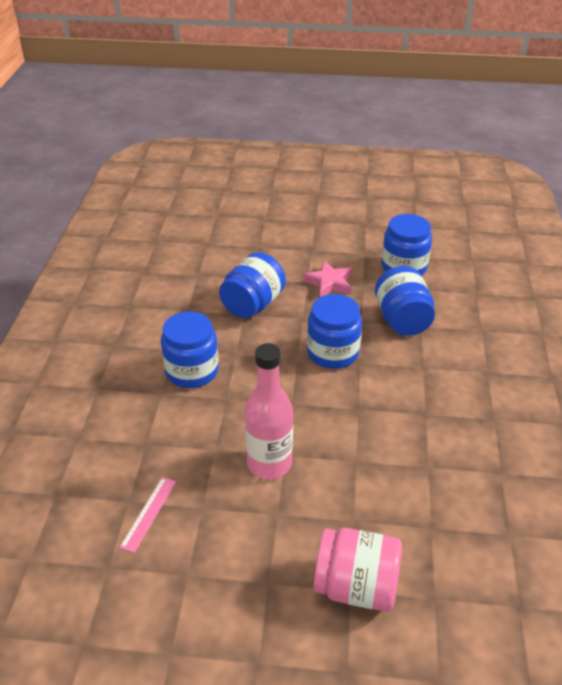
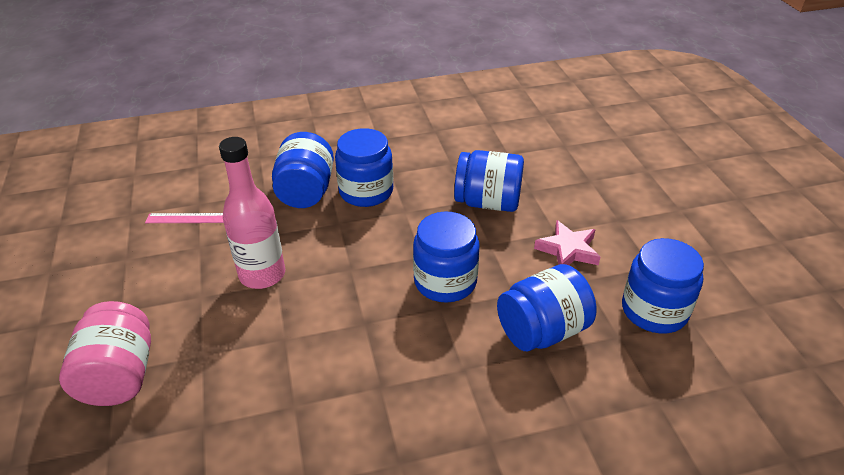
camera: 70 degrees right, 0 degrees up
(165, 412) = (306, 192): none -> blue jar

